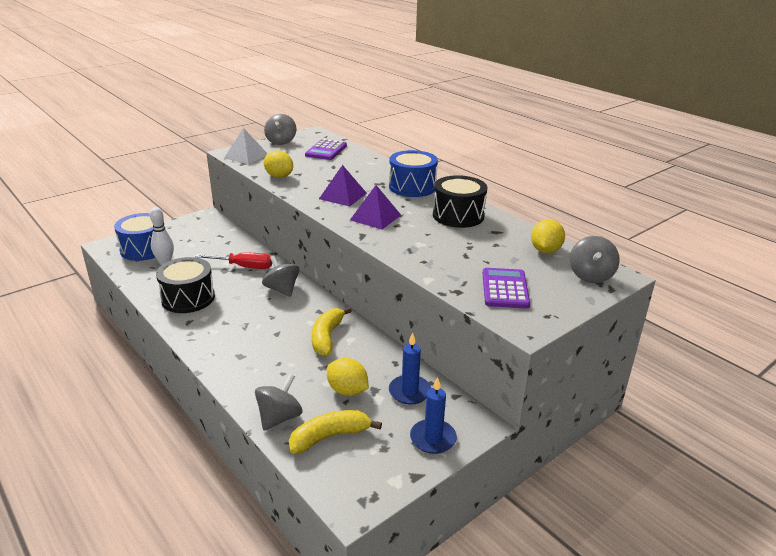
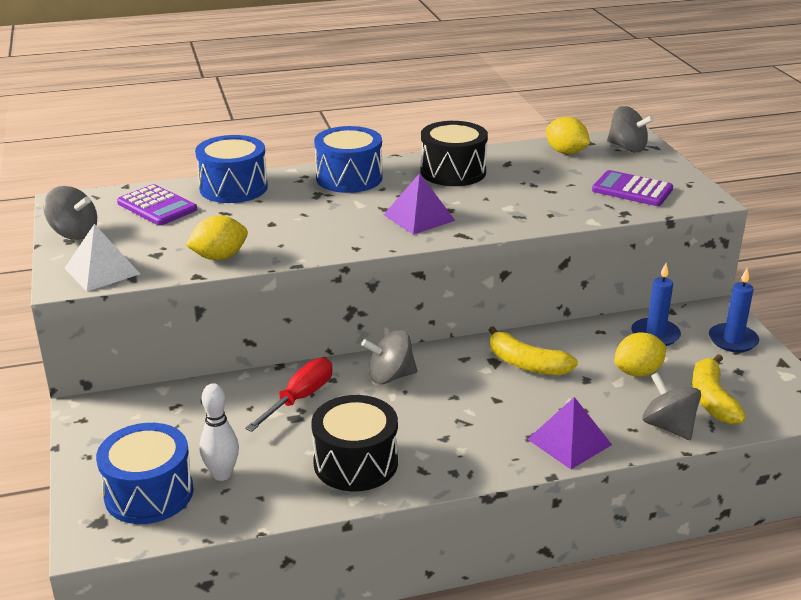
camera: 65 degrees left, 0 degrees up
(343, 196) = (335, 225): purple pyramid -> purple pyramid (569, 442)
(366, 161) = (233, 188): none -> blue drum

